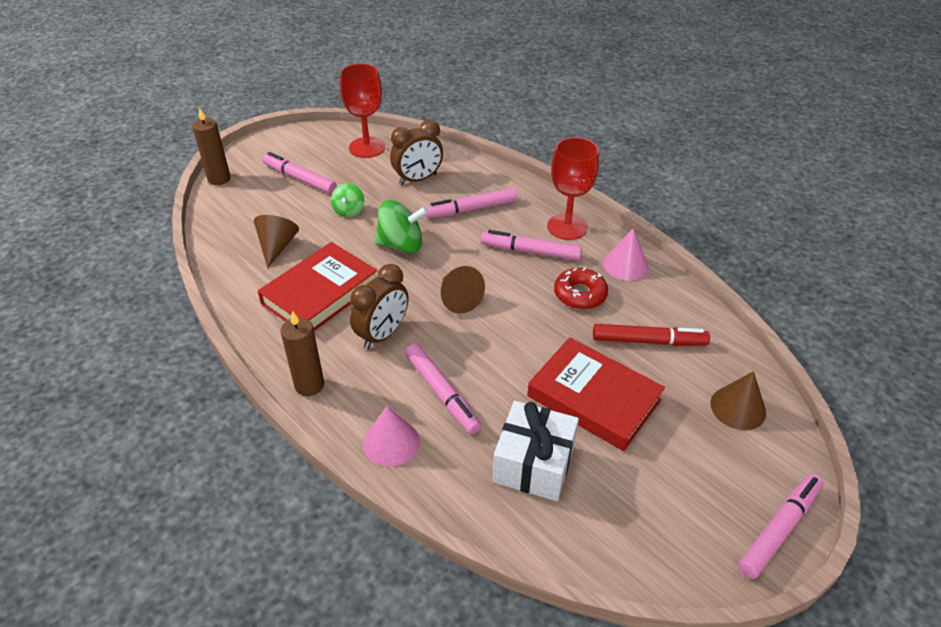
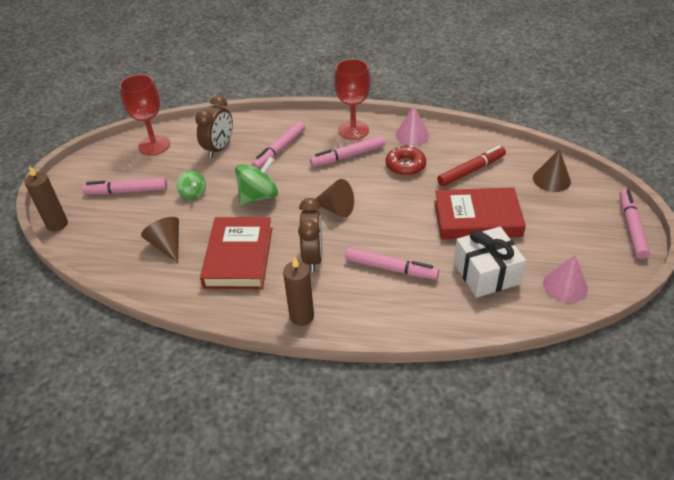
camera: 35 degrees left, 0 degrees up
(391, 442) = (394, 315): pink cone -> pink cone (565, 285)

